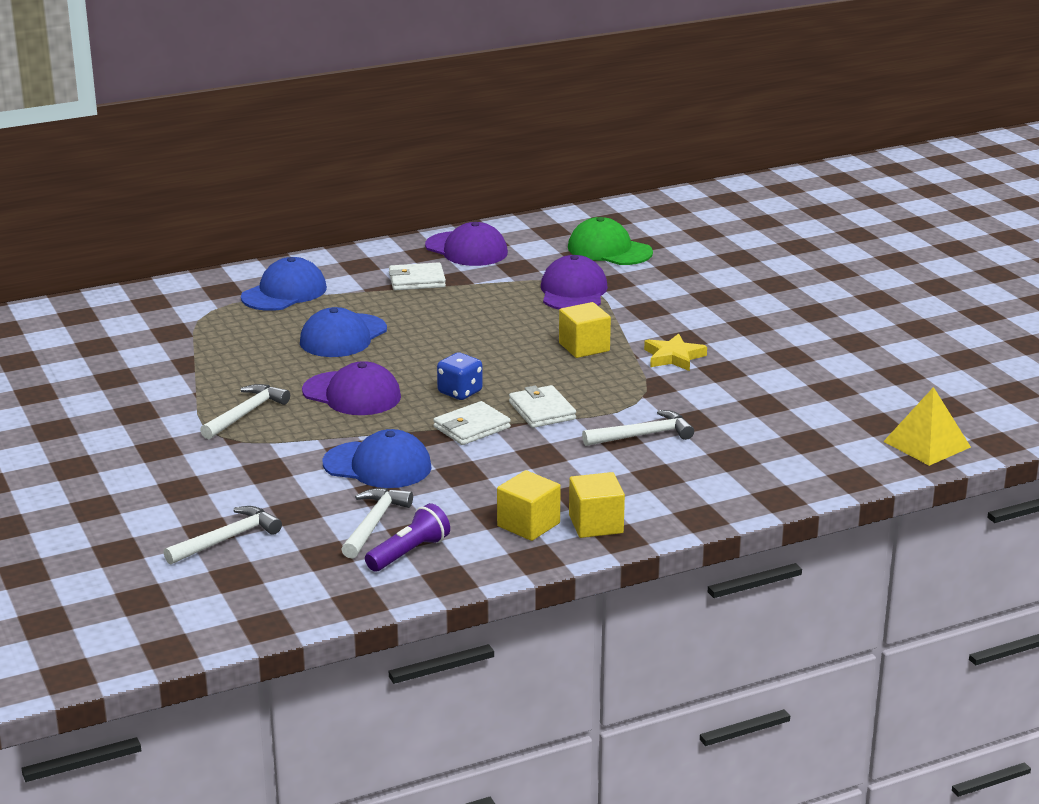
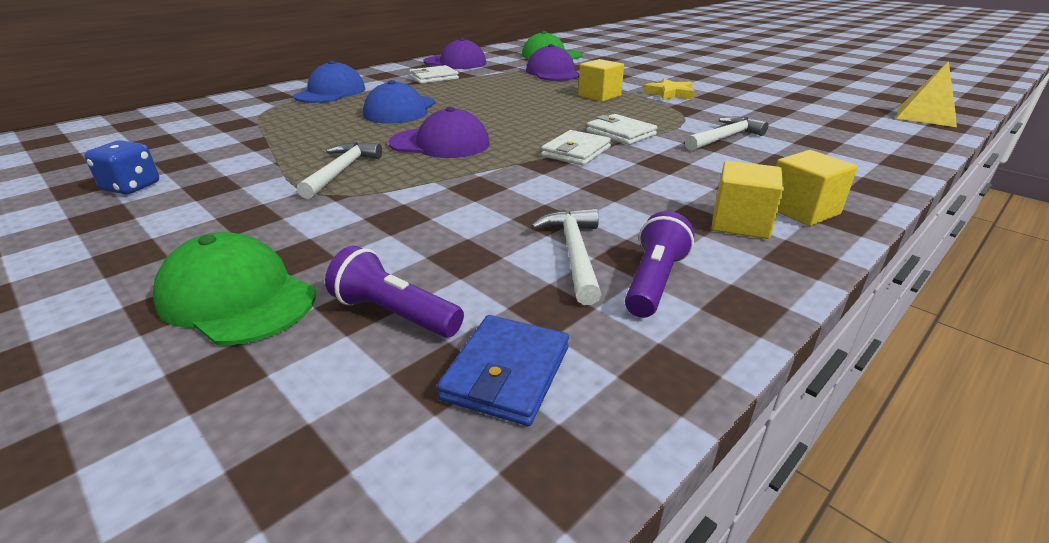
camera: 20 degrees left, 5 degrees up
(137, 510) = (237, 297): none -> green cap
(227, 539) = (394, 314): white hammer -> purple flashlight
(271, 583) = (506, 373): none -> blue wallet
(378, 465) = (519, 194): blue cap -> none
(460, 392) = (536, 131): blue dice -> blue dice (131, 187)

